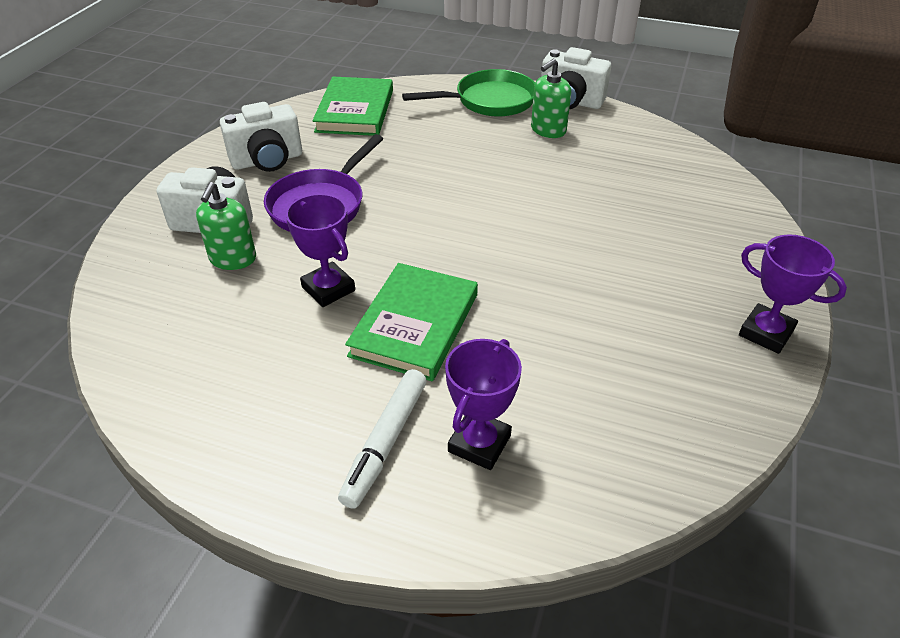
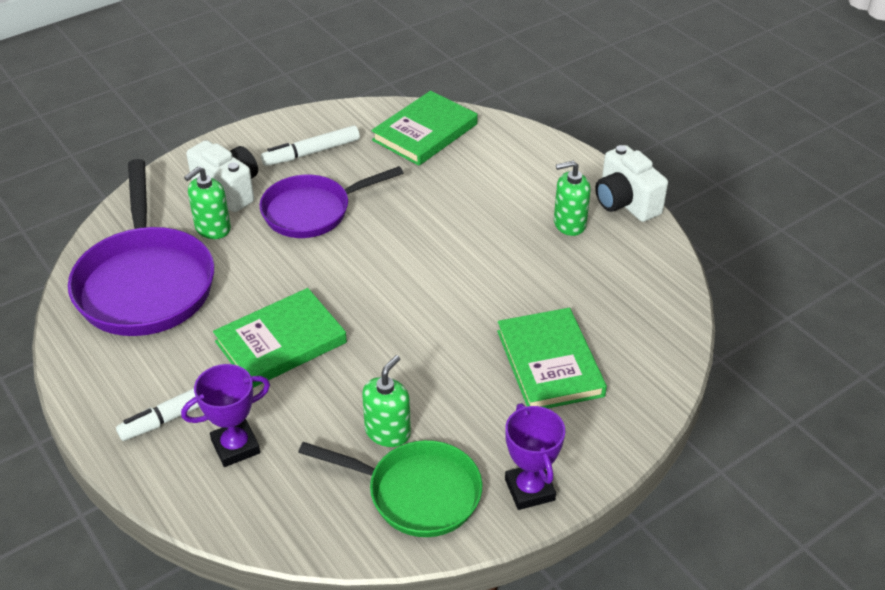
camera: 35 degrees right, 0 degrees up
(210, 339) = (145, 283): none -> purple pan
(267, 161) = (312, 152): white camera -> white marker
(328, 289) = (251, 284): purple trophy -> none
(490, 101) = (551, 171): green pan -> green pan (417, 493)
(601, 350) = (387, 432): none -> green soap dispenser
(658, 231) = (550, 363): none -> green book

